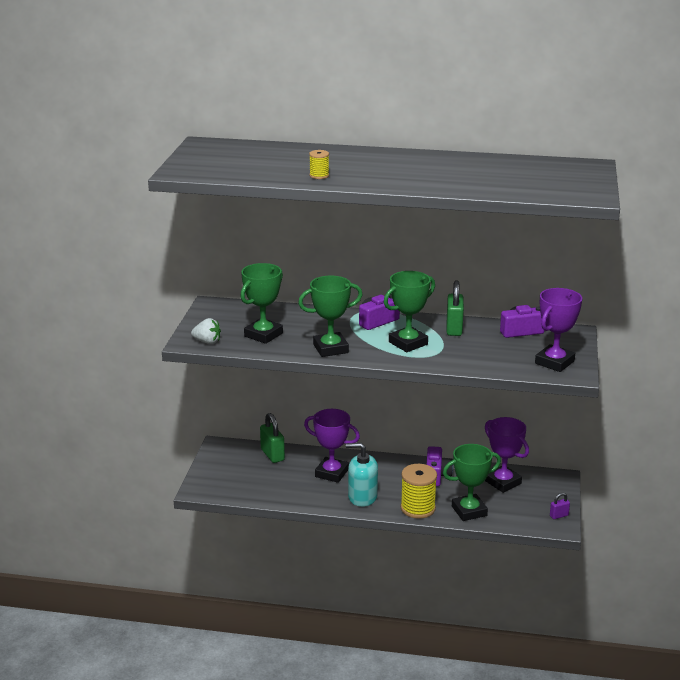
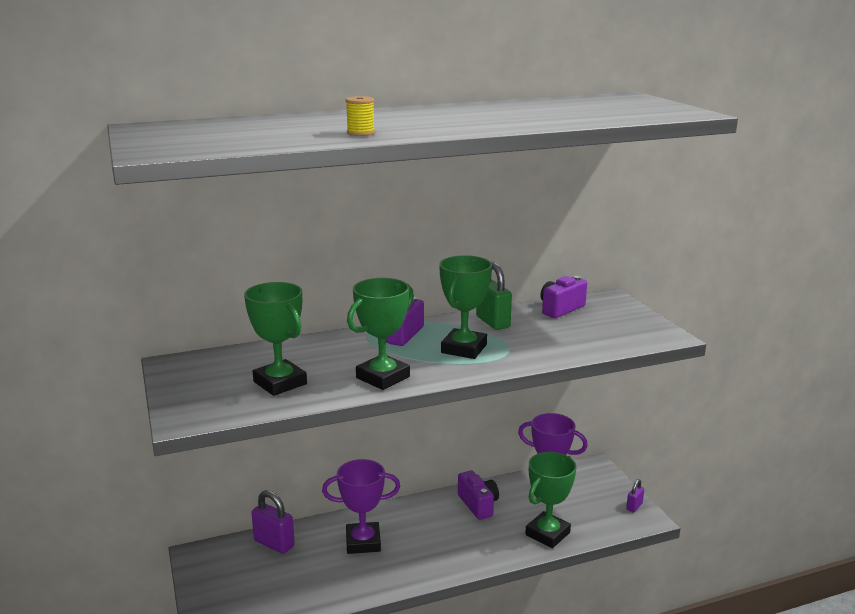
camera: 30 degrees left, 5 degrees down
(207, 341) = (211, 411): white strawberry -> none
(263, 335) = (280, 383): green trophy -> green trophy turned 45 degrees counterclockwise
(272, 455) = (274, 544): green padlock -> purple padlock
(362, 497) = (422, 559): turquoise soap dispenser -> none
(418, 508) = (493, 551): yellow spool -> none
(554, 362) = (633, 330): purple trophy -> none

